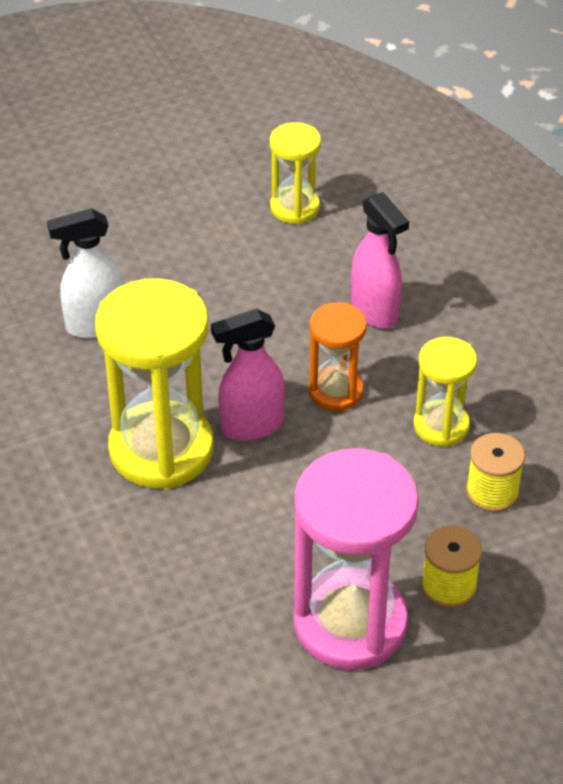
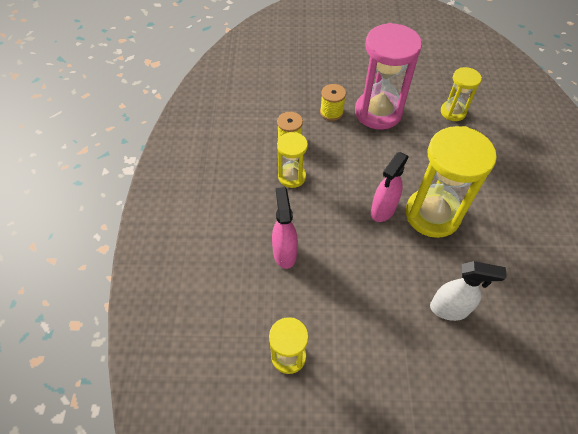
camera: 155 degrees left, 10 degrees up
(184, 689) = (453, 112): none -> yellow hourglass
(251, 426) = (382, 210): pink spray bottle -> pink spray bottle turned 120 degrees clockwise
(335, 391) = (331, 213): orange hourglass -> none

